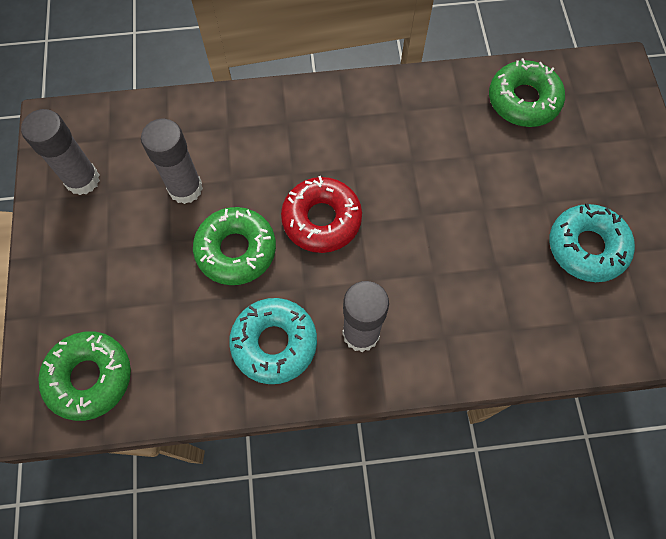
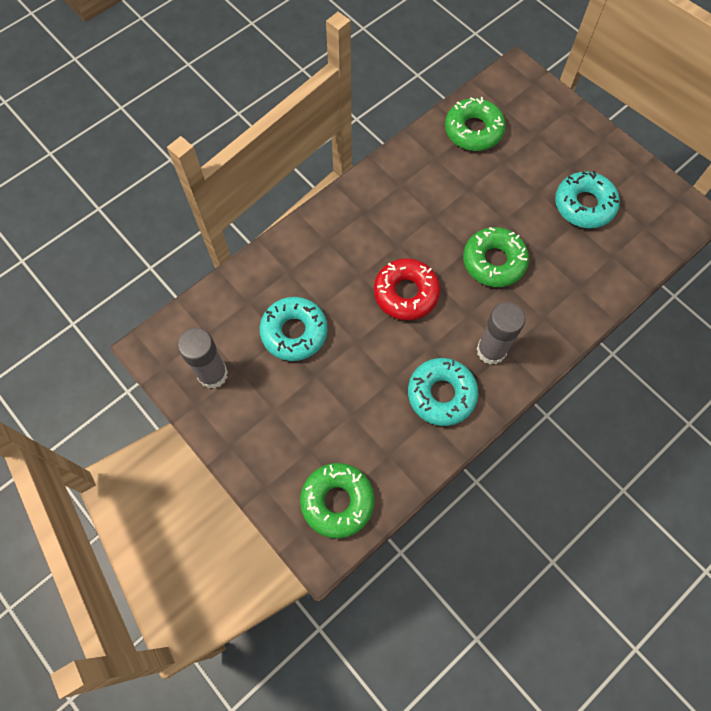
camera: 35 degrees left, 0 degrees up
(185, 188) = (294, 332): grey glue stick -> turquoise donut
(236, 250) = (365, 351): green donut -> green donut (494, 261)

